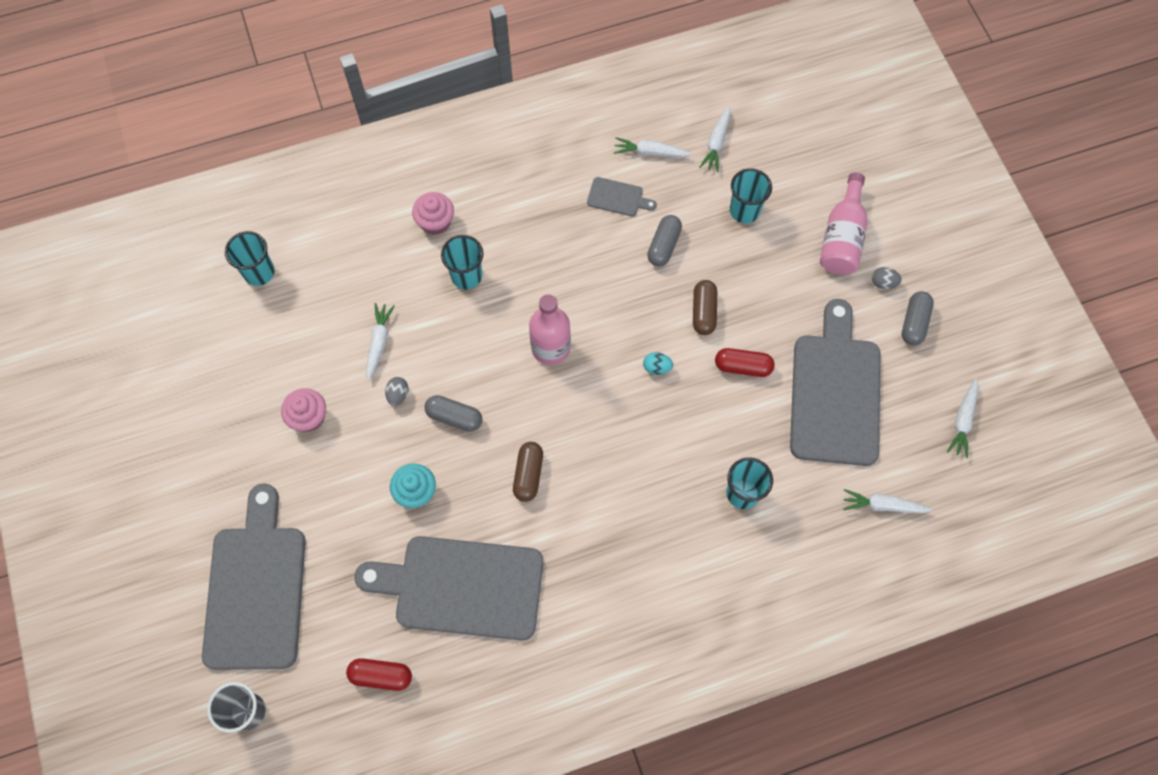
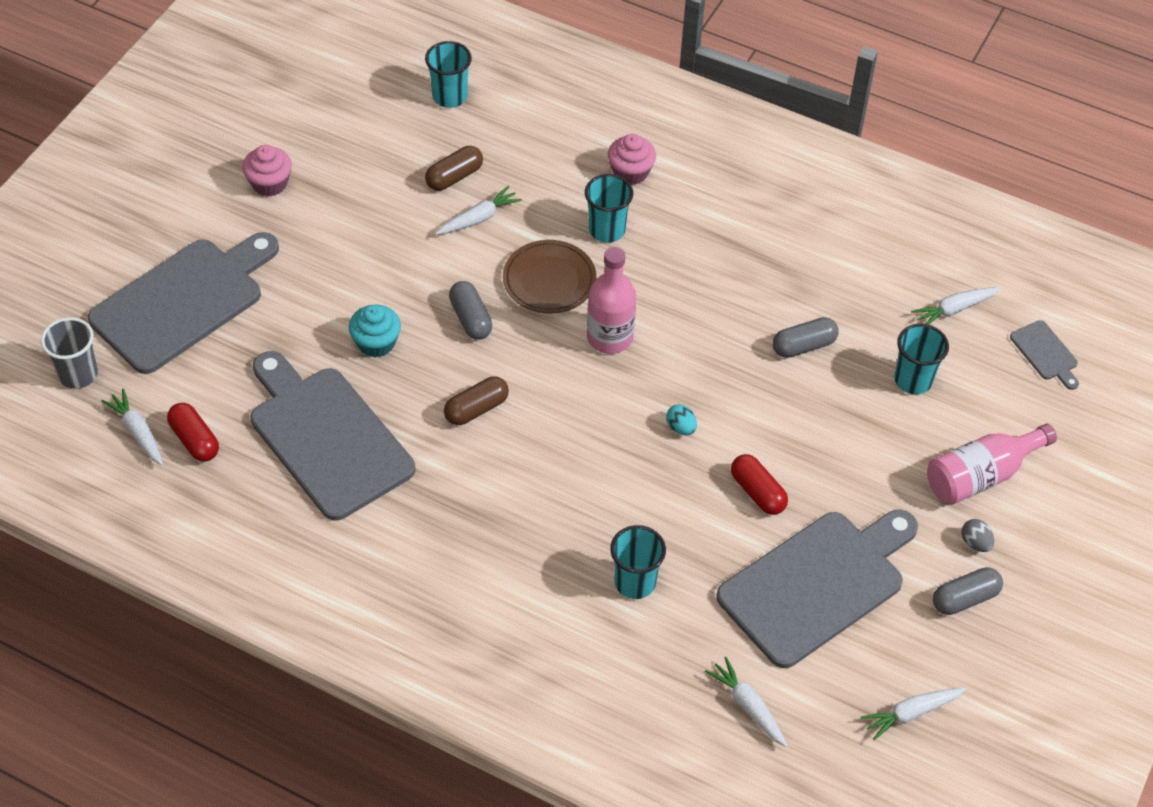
camera: 45 degrees right, 15 degrees down
(309, 417) = (362, 223): pink cupcake -> pink cupcake (269, 183)
(398, 395) = (447, 266): grey egg -> none
(471, 344) = (549, 280): none -> brown plate
(618, 197) = (809, 278): grey cutting board -> grey cutting board (1045, 353)
(650, 153) = (882, 269): white carrot -> white carrot (137, 432)
(703, 312) = (775, 423): brown capsule -> brown capsule (454, 177)

